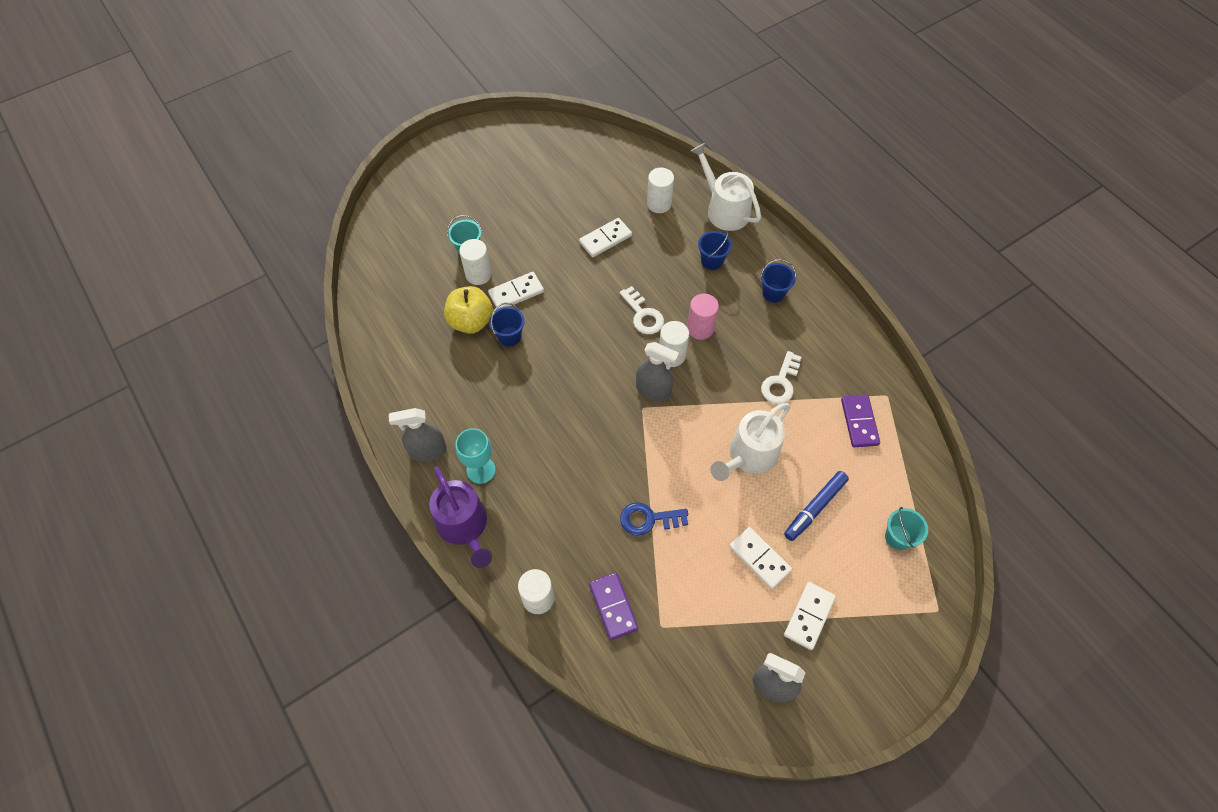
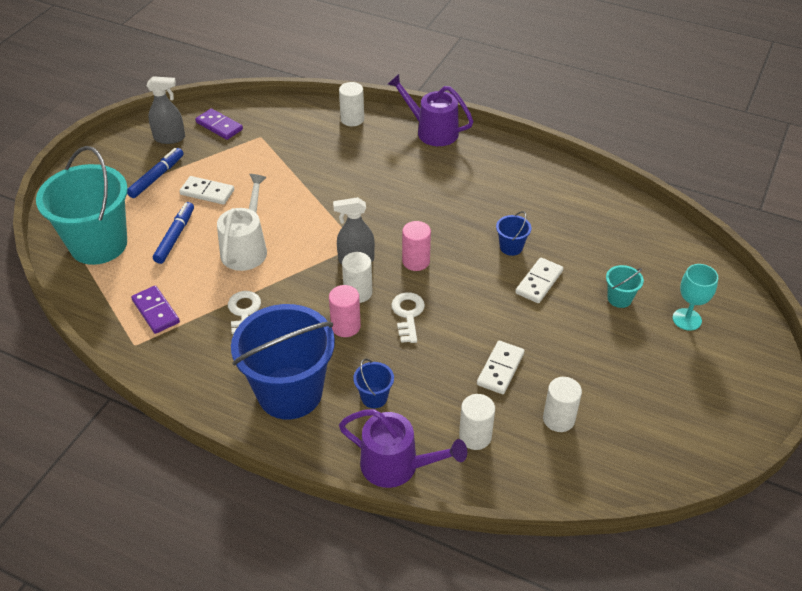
camera: 150 degrees right, 15 degrees down
(427, 451) = (498, 156): grey spray bottle -> none
(471, 321) = (554, 244): yellow apple -> none
(478, 274) = (587, 282): white cylinder -> white cylinder (558, 419)
(481, 470) = (449, 161): turquoise goblet -> turquoise goblet (687, 319)
(601, 363) = (416, 261): none -> pink cylinder
(613, 606) = (299, 133): purple domino -> purple domino (219, 126)
(643, 315) = (408, 314): white key -> white key turned 60 degrees clockwise
(648, 519) = (304, 182): blue key -> none
(724, 209) = (396, 466): white watering can -> purple watering can
(773, 293) = (290, 393): blue bucket -> blue bucket, size x2.45
(809, 616) = (157, 177): white domino -> blue marker
(897, 537) = (98, 244): turquoise bucket -> turquoise bucket, size x2.45

